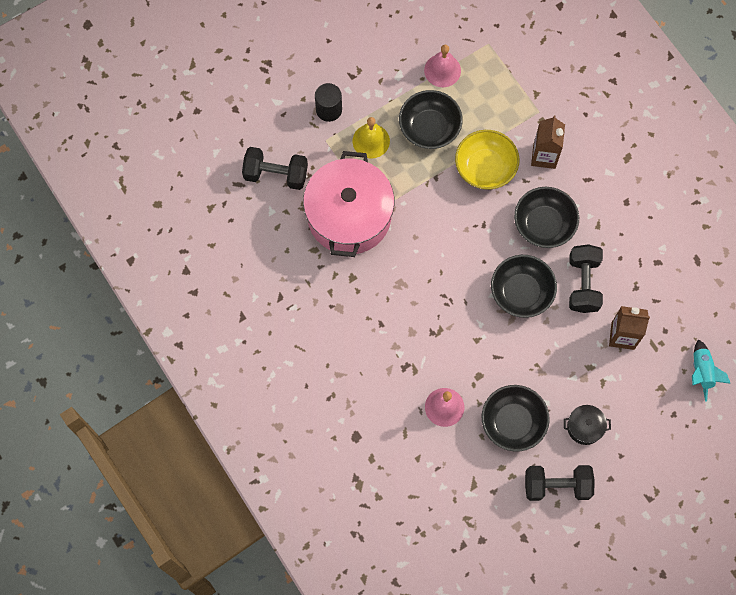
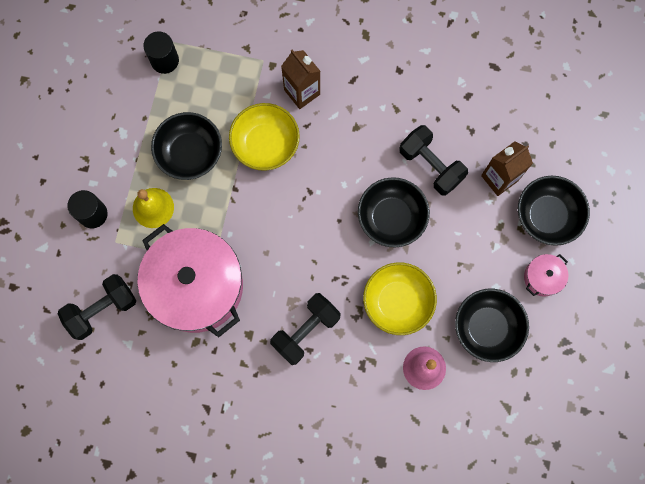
camera: 45 degrees left, 5 degrees up
(442, 70) = (154, 96): pink bell -> none
(470, 349) = (397, 301): none -> yellow bowl
(473, 53) = (165, 60): none -> black cylinder
(544, 224) = (355, 147): black bowl -> black bowl (547, 216)
(557, 485) = (568, 344): black dumbbell -> black dumbbell (306, 331)
(585, 427) = (542, 277): black pot -> pink pot
(701, 372) = (582, 150): turquoise rocket -> none

